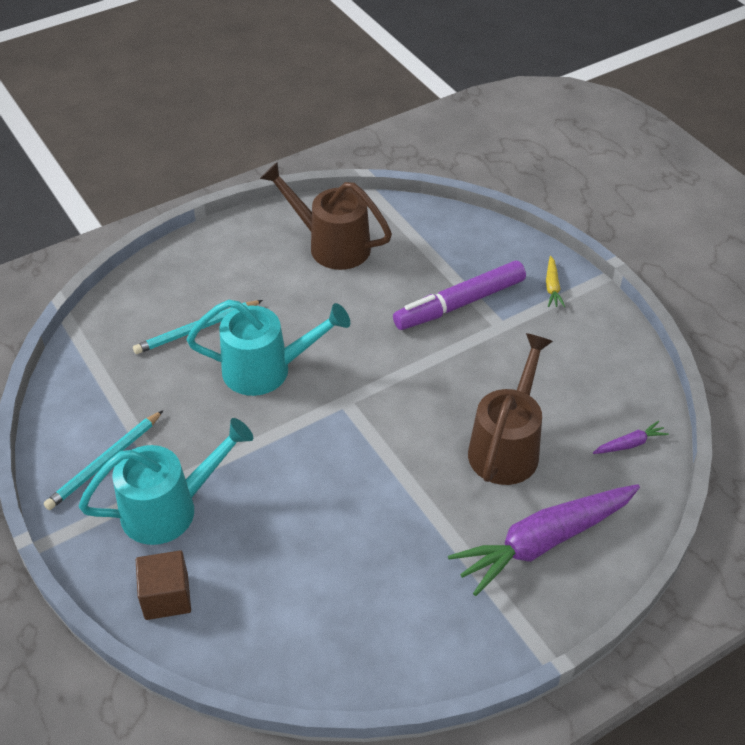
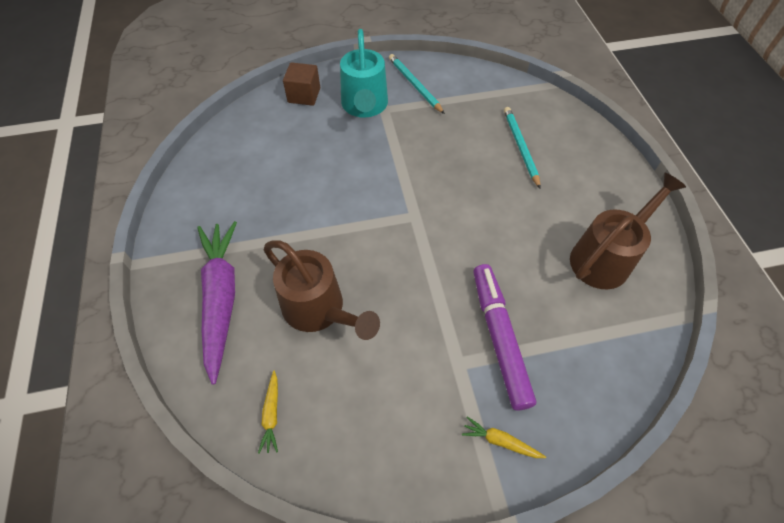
camera: 110 degrees right, 10 degrees up
(267, 370) = (464, 178): turquoise watering can -> none
(630, 444) = (271, 414): purple carrot -> yellow carrot

